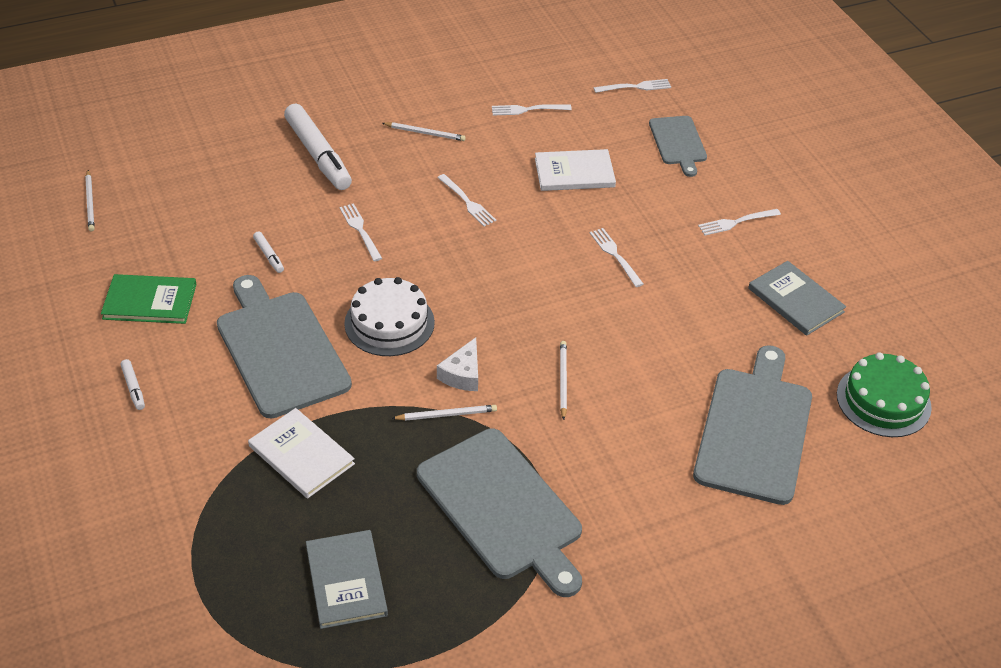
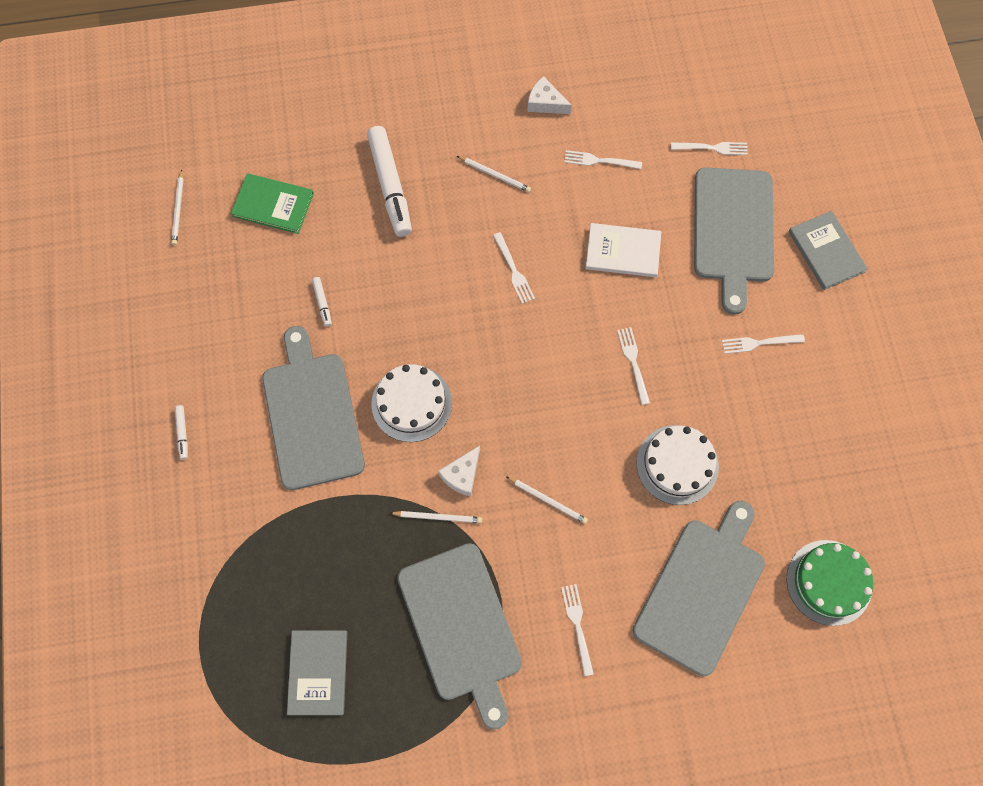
camera: 15 degrees right, 25 degrees up
(150, 301) = (211, 338): green book -> green book (273, 205)
(301, 455) = (307, 535): white book -> none
(360, 230) = (409, 288): white fork -> white fork (577, 625)
(460, 75) = (545, 103): none -> white cheese
(563, 381) = (547, 500): white pencil -> white pencil turned 105 degrees clockwise
(678, 143) = (733, 230): grey cutting board -> grey cutting board, size x1.79
(690, 329) = (677, 464): none -> white cake
(796, 300) = (786, 449): grey book -> grey book (826, 251)

